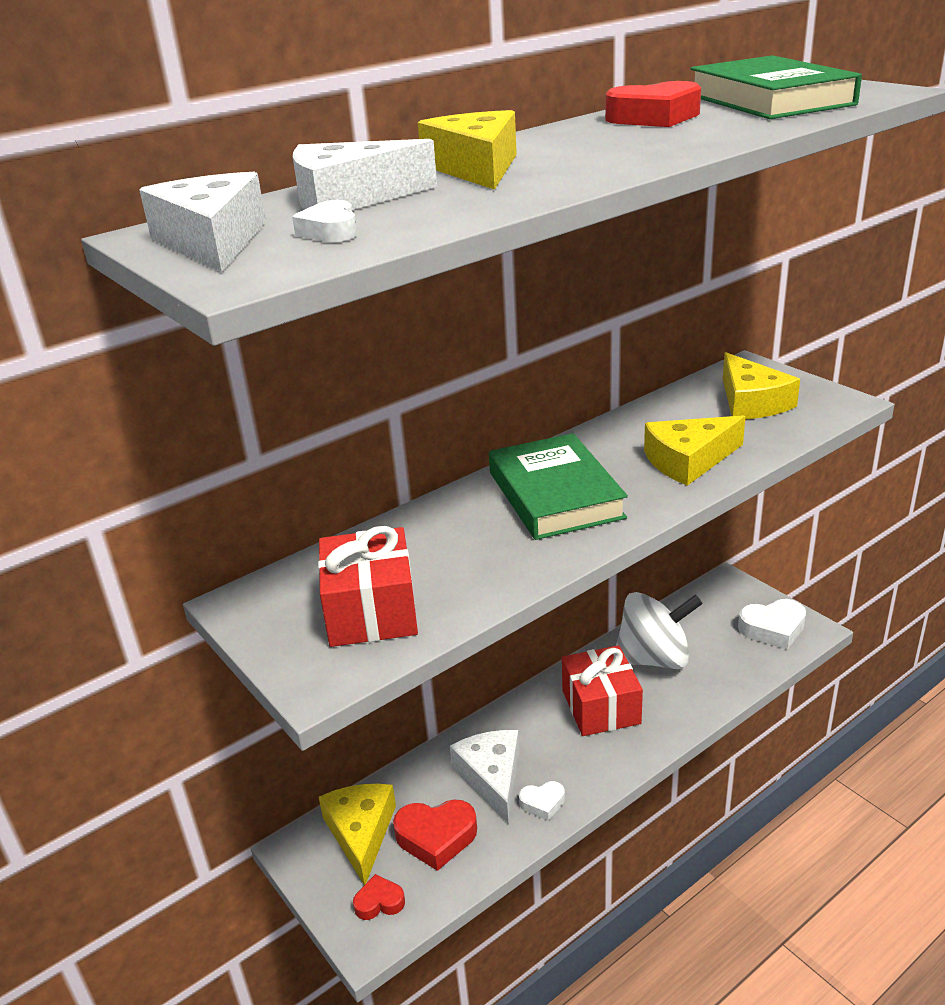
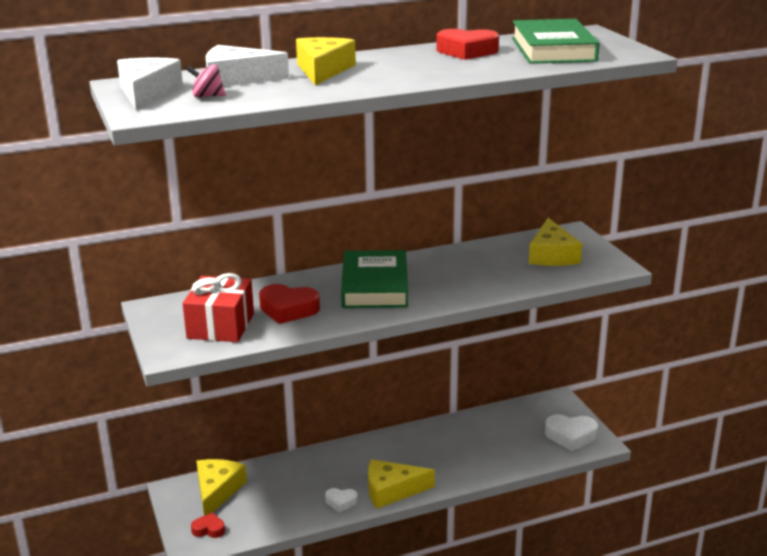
camera: 15 degrees right, 5 degrees down
(330, 231) = (207, 96): white heart -> pink spinning top
(436, 837) = (262, 504): red heart -> red heart (288, 309)
(492, 777) = (317, 480): white cheese -> none
(600, 707) = (414, 456): red gift -> none
(654, 658) = (471, 436): white spinning top -> none
(688, 460) = (476, 282): yellow cheese -> yellow cheese (391, 490)

